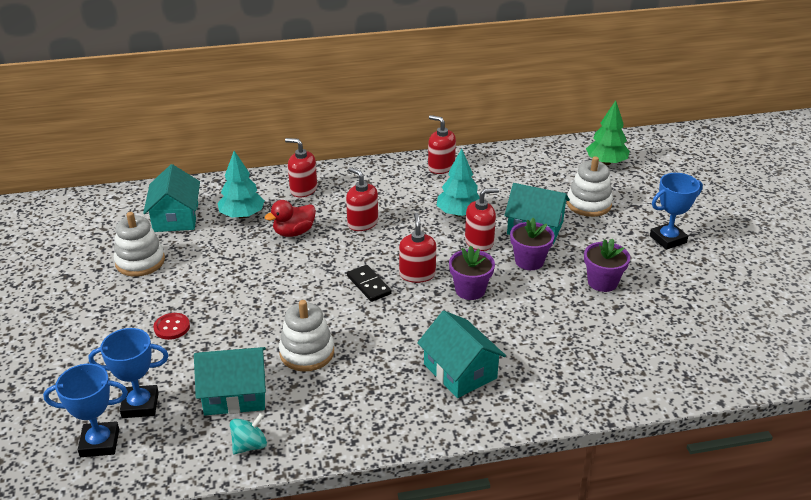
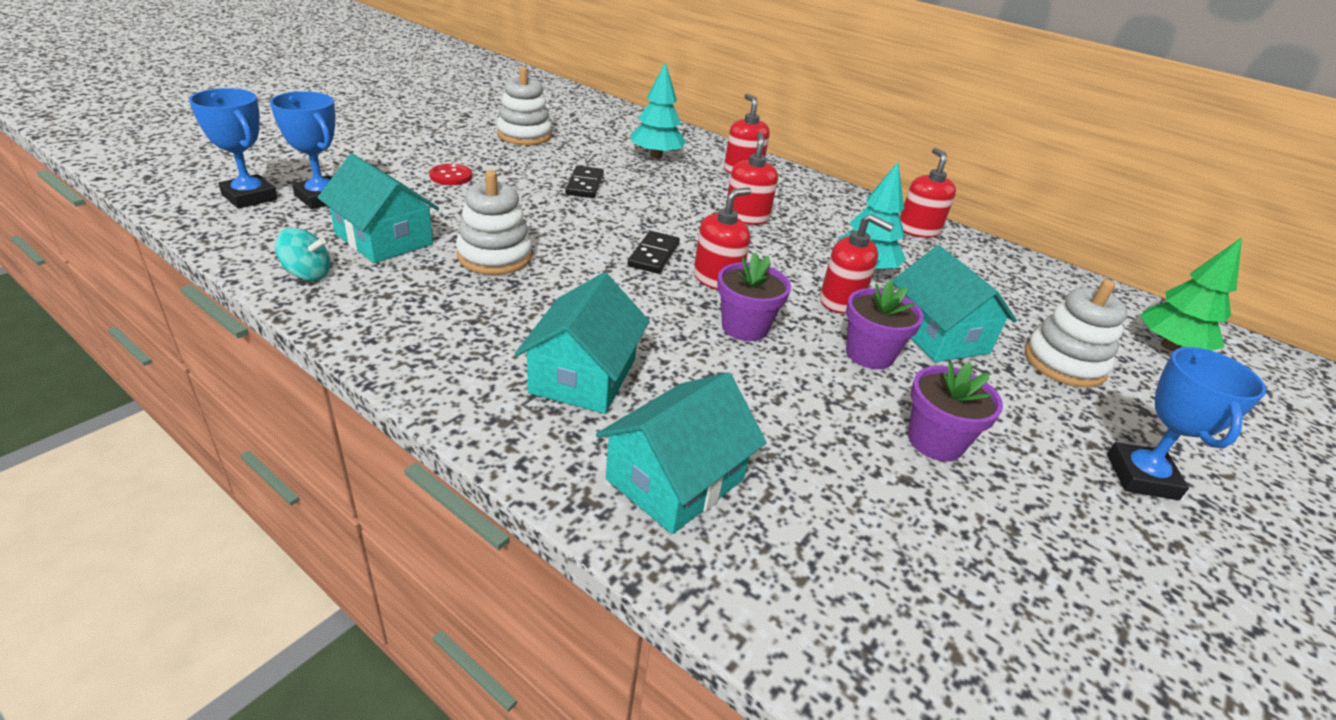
camera: 45 degrees right, 0 degrees up
(176, 217) = (606, 130): turquoise house -> turquoise house (675, 479)
(251, 269) = (585, 185): none -> black domino
(294, 232) = (672, 187): red duck -> none
(668, 239) = (1141, 477): blue trophy -> blue trophy turned 75 degrees clockwise

